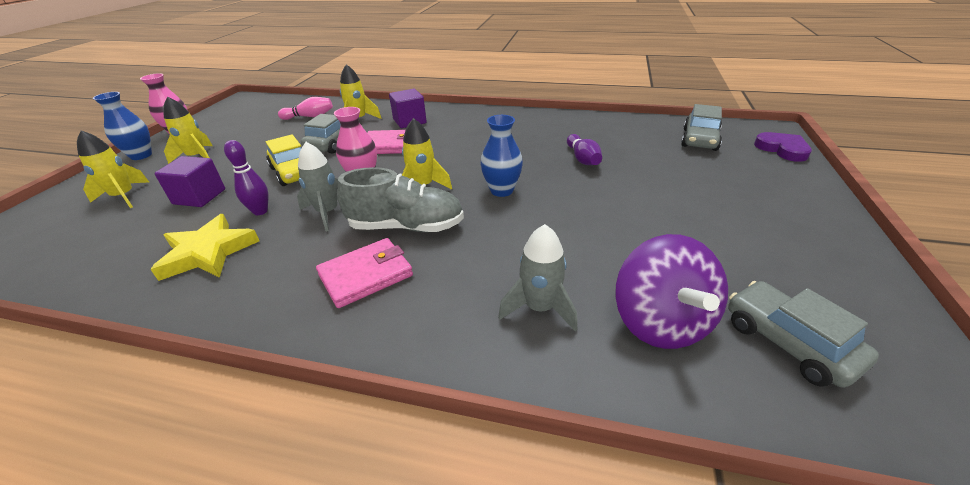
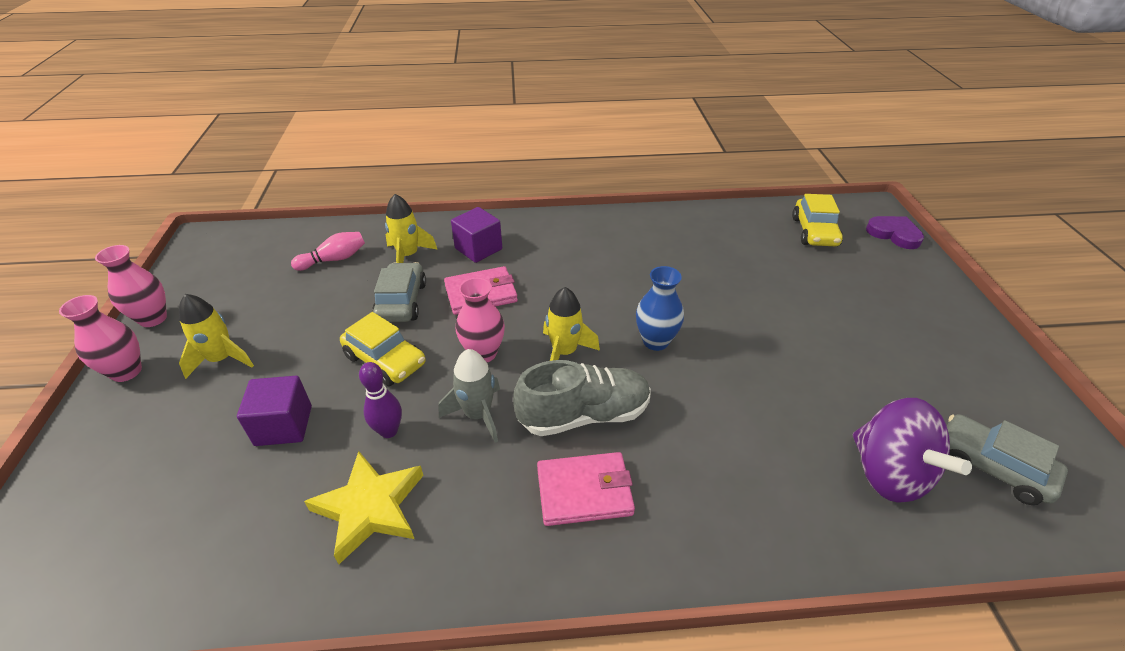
camera: 20 degrees left, 5 degrees up
(124, 197) = (167, 449): yellow rocket -> none
(141, 155) = (126, 371): blue vase -> pink vase
(366, 275) = (584, 491): pink wallet -> pink wallet turned 45 degrees clockwise
(539, 308) = (780, 486): grey rocket -> none
(582, 159) = (714, 279): purple bowling pin -> none
(699, 140) = (814, 232): grey car -> yellow car

